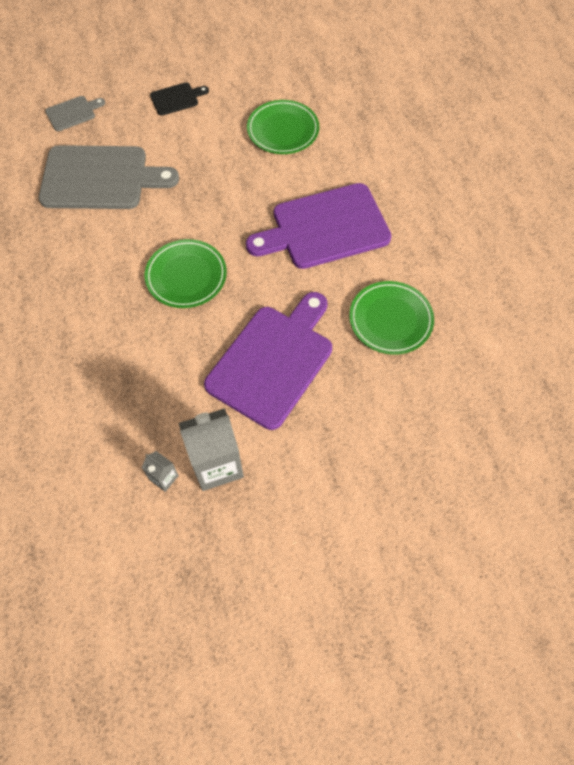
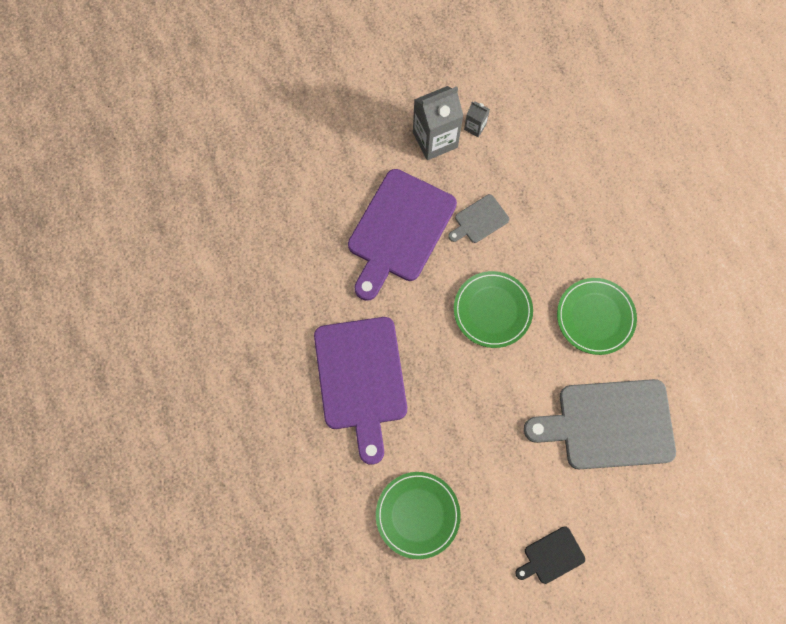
camera: 175 degrees right, 10 degrees up
(73, 113) = (669, 520): grey cutting board -> grey cutting board (479, 220)
(325, 228) = (361, 379): purple cutting board -> purple cutting board turned 105 degrees clockwise
(390, 319) = (294, 280): green plate -> green plate (595, 317)

